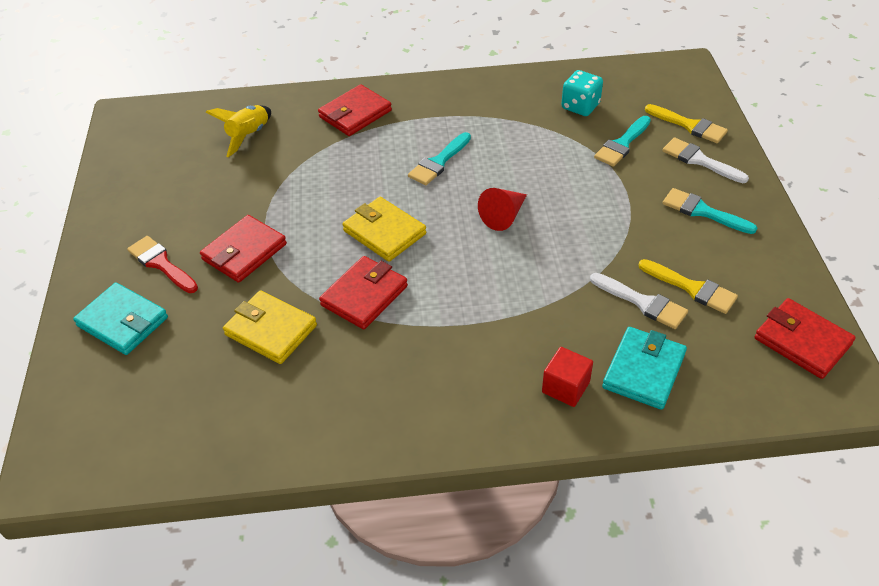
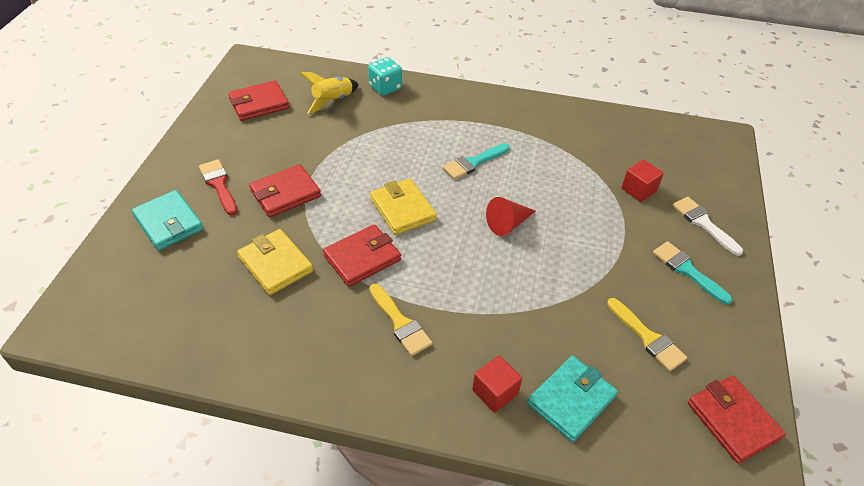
camera: 15 degrees right, 0 degrees up
(355, 114) = (424, 105): red wallet -> red wallet (259, 104)
(580, 106) = (615, 147): turquoise dice -> turquoise dice (385, 87)
(622, 144) = (638, 190): turquoise brush -> red cube
(642, 302) = (597, 337): white brush -> none
(689, 125) = (707, 189): yellow brush -> yellow brush (400, 323)

